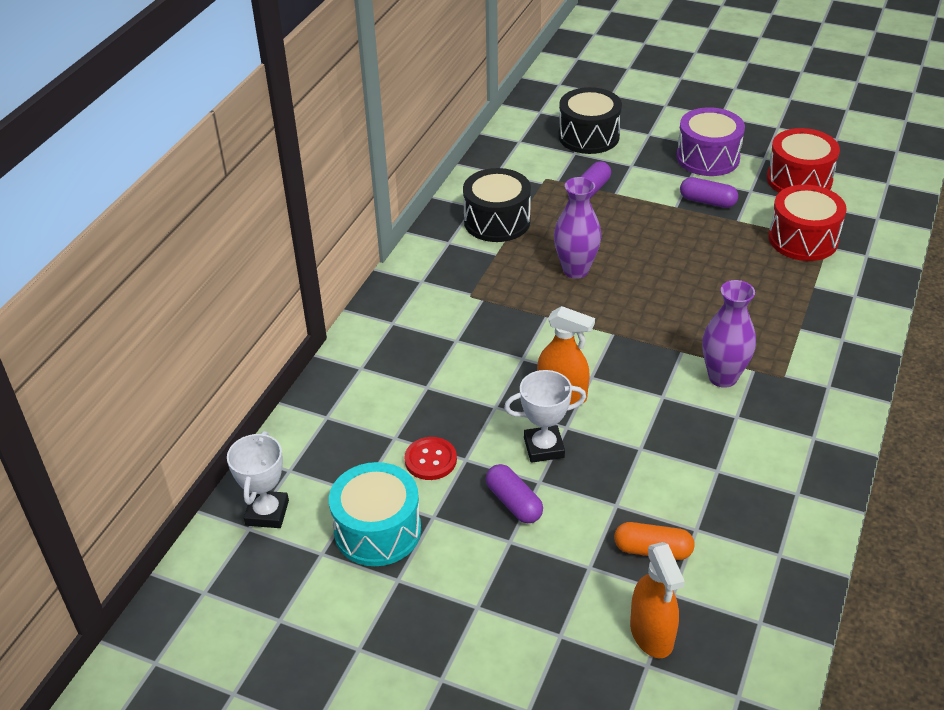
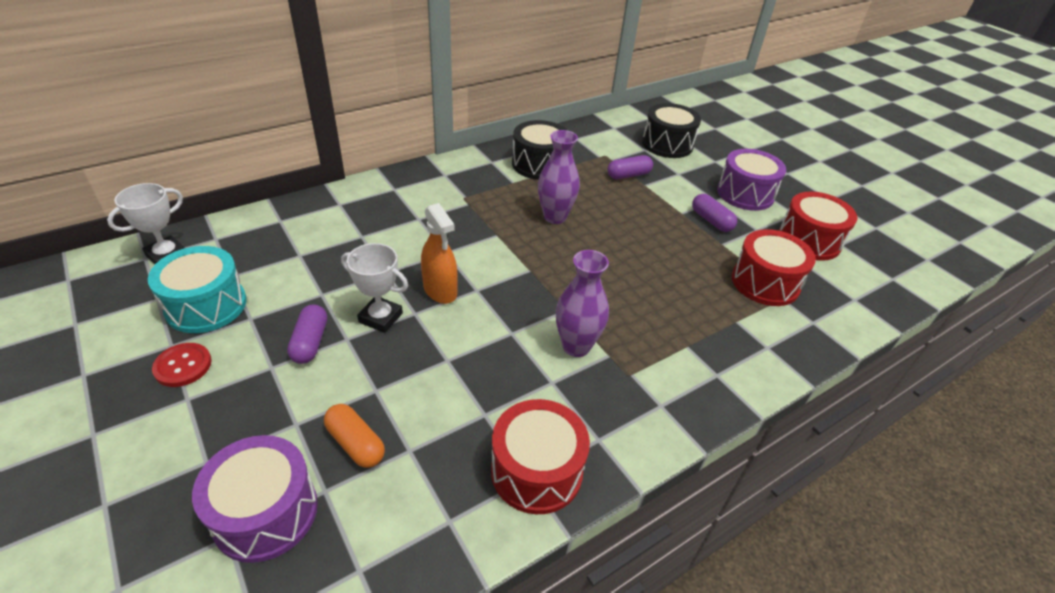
camera: 30 degrees right, 0 degrees up
(430, 460) = (300, 281): red button -> red button (183, 366)
(652, 634) = (265, 512): orange spray bottle -> purple drum
(797, 485) = (536, 471): none -> red drum

